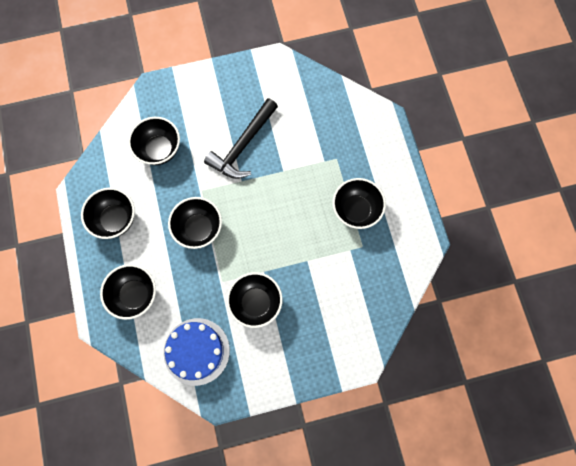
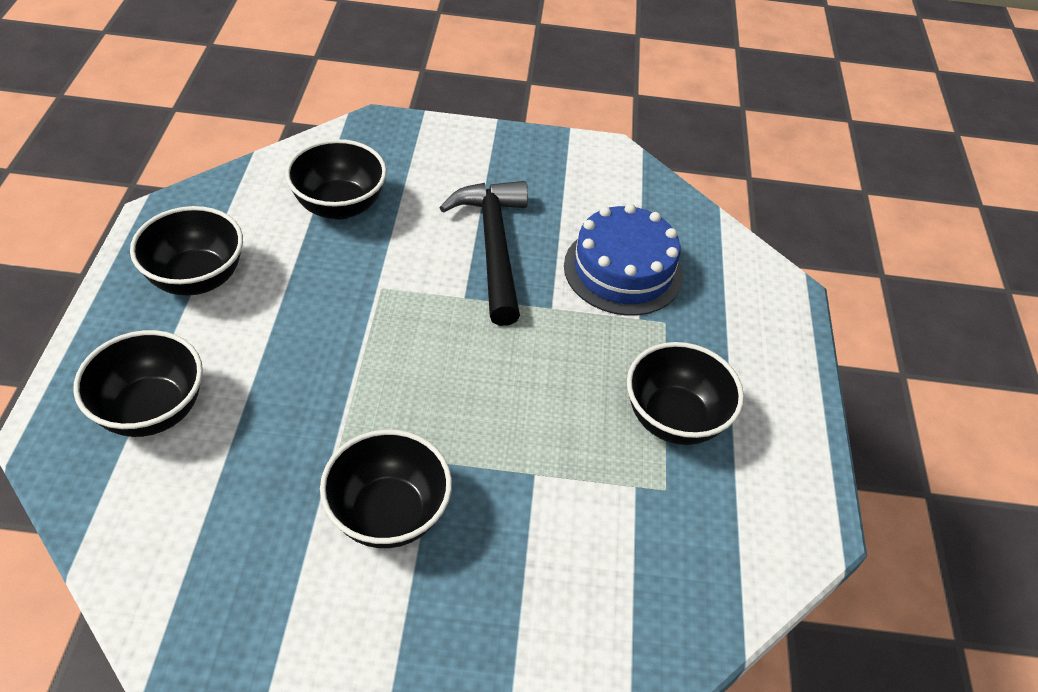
camera: 15 degrees right, 25 degrees down
(196, 351) = (210, 562): blue cake -> blue cake (623, 270)
(199, 228) = (342, 344): black bowl -> none
(243, 145) = (493, 247): black hammer -> black hammer turned 120 degrees clockwise

